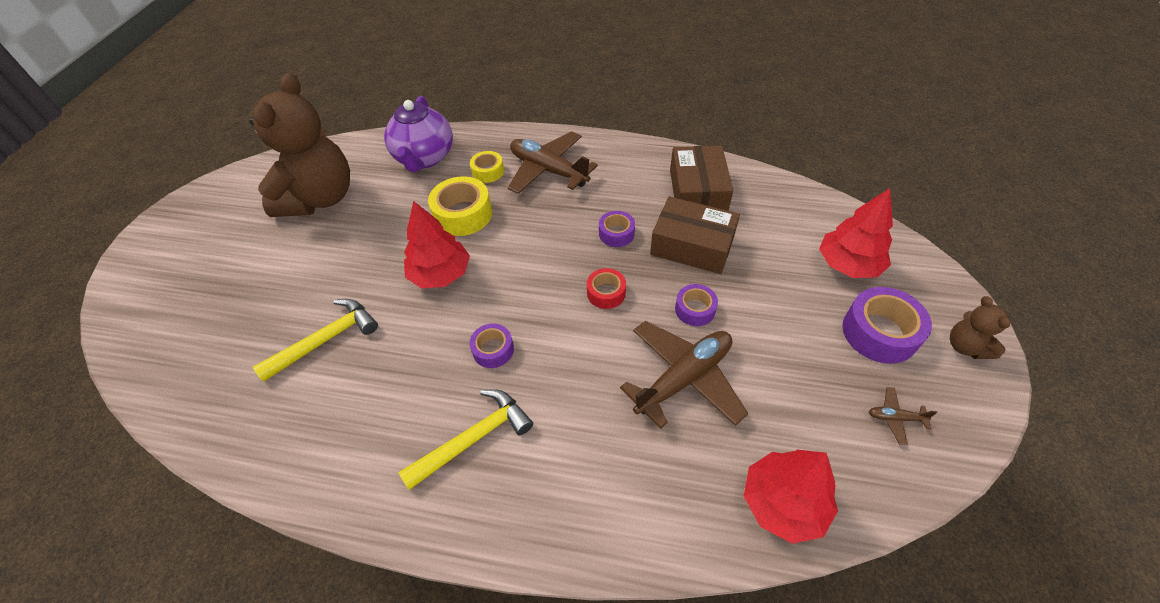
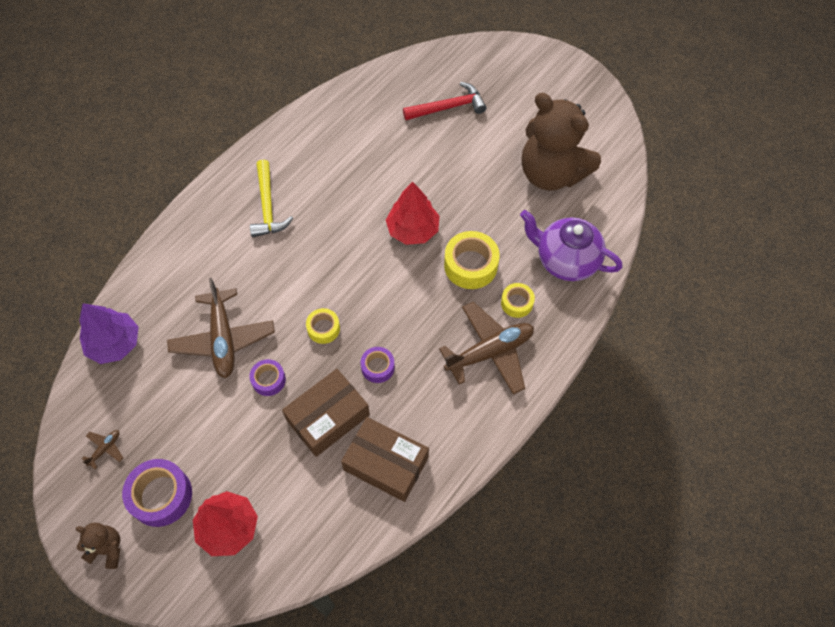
camera: 115 degrees right, 10 degrees up
(237, 316) = (448, 107): none -> red hammer
(326, 340) = (395, 150): yellow hammer -> none
(493, 350) = (323, 238): purple tape -> none
(606, 293) = (323, 328): red tape -> yellow tape
(783, 503) = (114, 343): red tree -> purple tree

